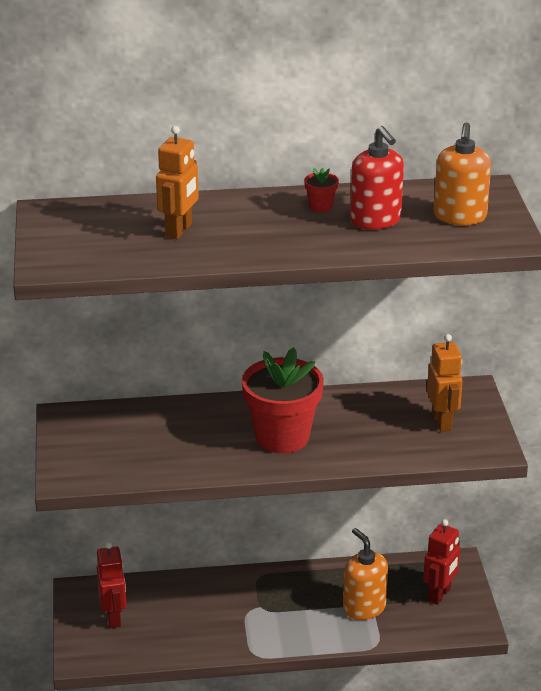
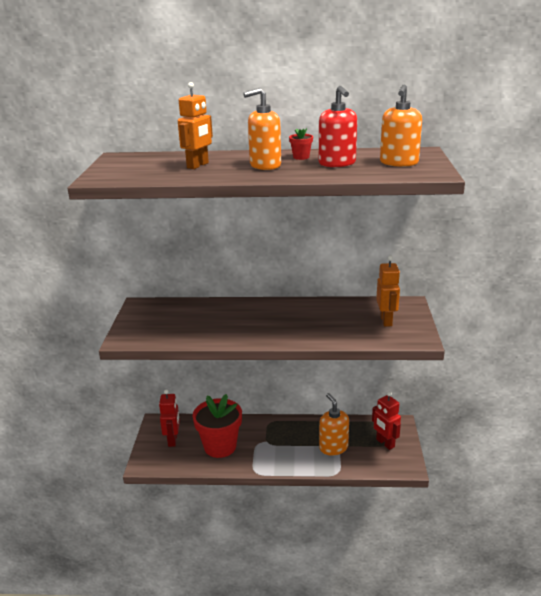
camera: 10 degrees right, 5 degrees down
(275, 227) = (265, 165): none -> orange soap dispenser
(282, 437) = (275, 324): red flower pot -> red flower pot (220, 446)
(439, 595) = (385, 443): red robot -> red robot turned 105 degrees clockwise

